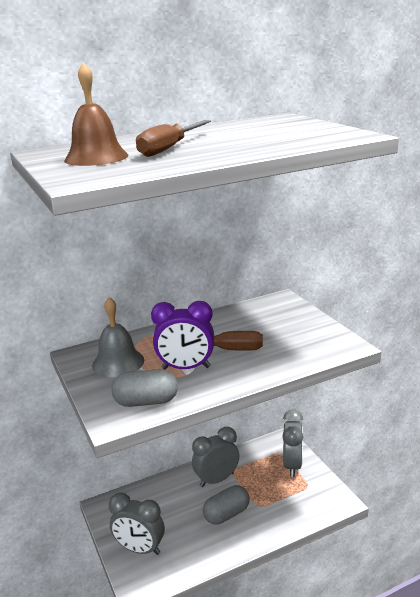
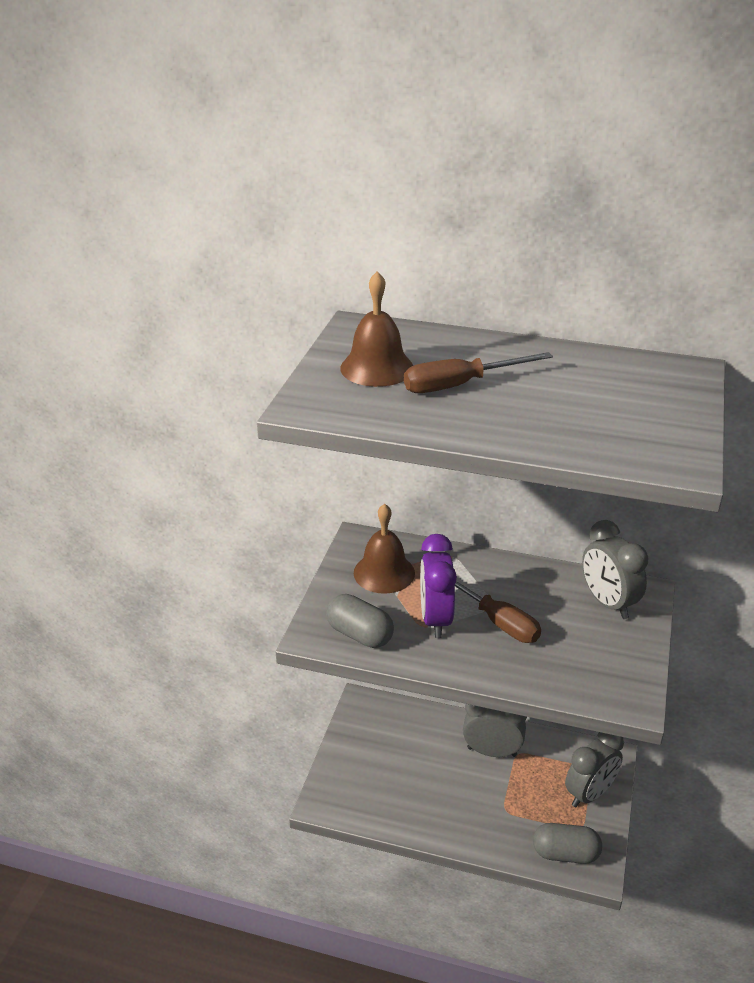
camera: 40 degrees right, 10 degrees up
(118, 362) = (384, 573): grey bell -> brown bell
(140, 549) = (355, 768): grey clock -> grey clock (607, 603)
(186, 368) = (435, 619): purple clock -> purple clock turned 45 degrees clockwise
(226, 514) = (464, 794): grey capsule -> grey capsule (565, 853)

